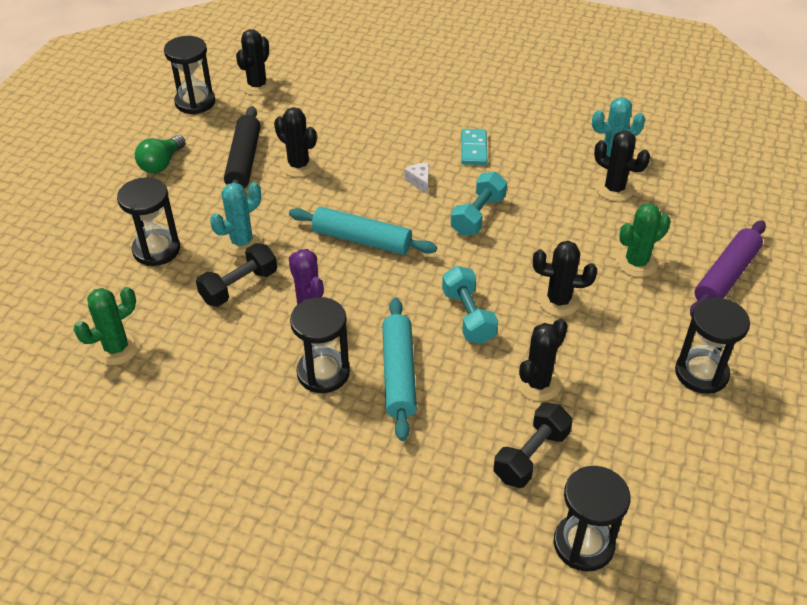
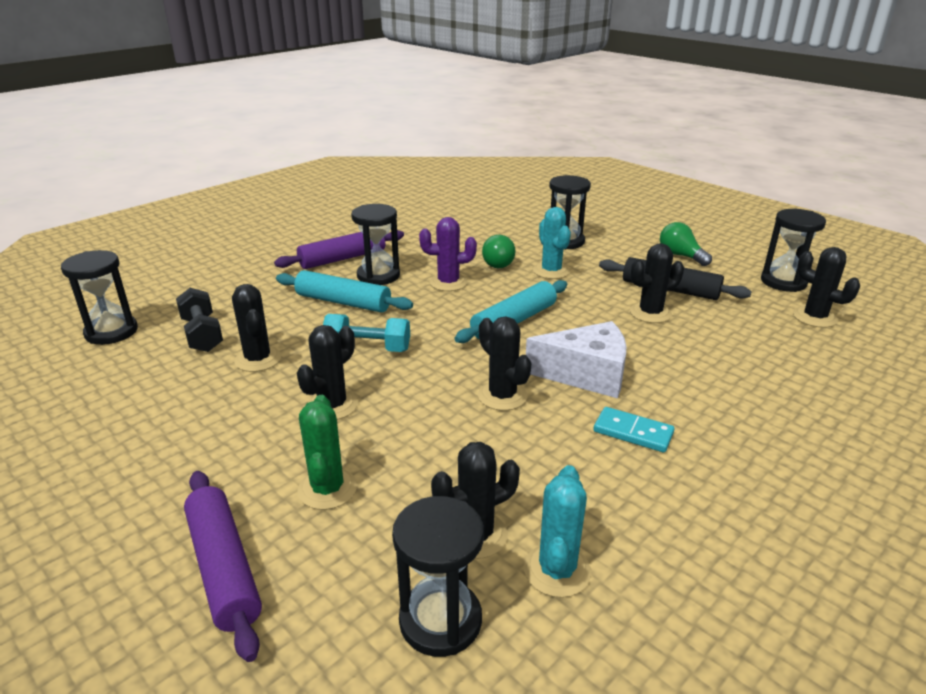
camera: 115 degrees right, 15 degrees down
(116, 348) = (473, 220): green cactus -> none
(239, 286) = (498, 262): black dumbbell -> green light bulb
(294, 428) = (342, 258): none -> purple rolling pin
(419, 181) = (586, 374): white cheese -> white cheese, size x2.37
(478, 215) = (502, 396): turquoise dumbbell -> black cactus
(701, 373) = (140, 463): black hourglass -> black hourglass (440, 620)

